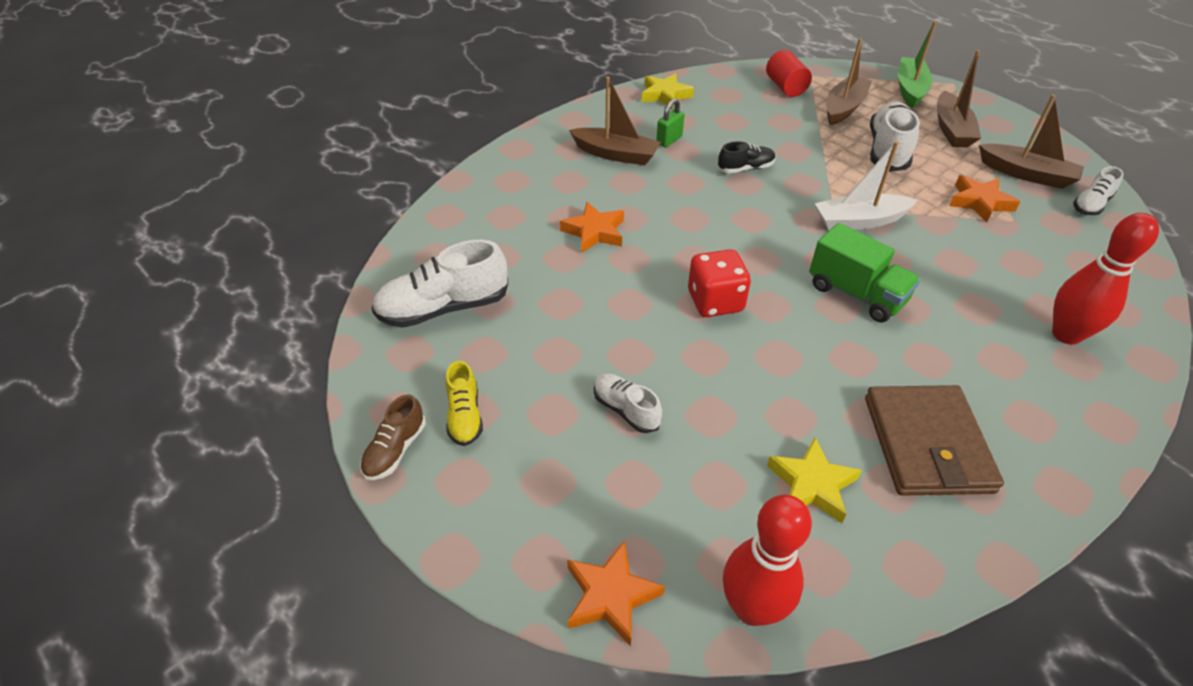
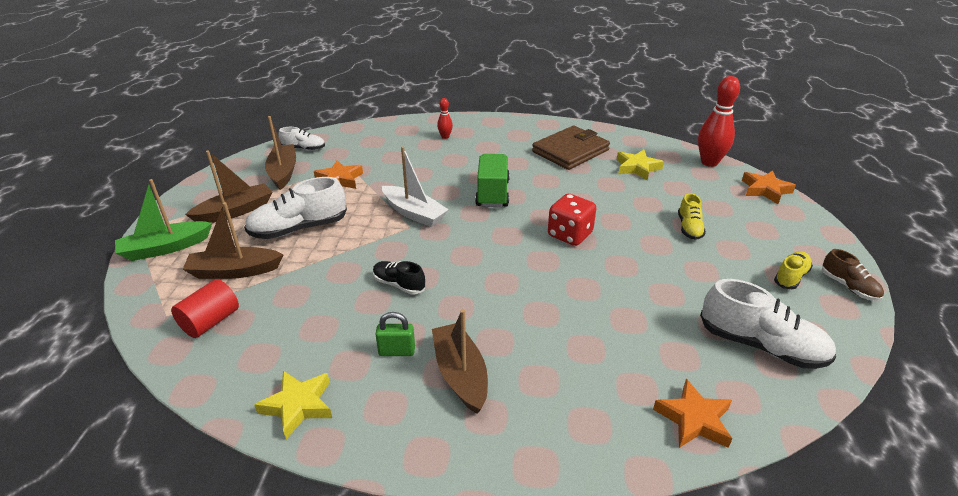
camera: 130 degrees left, 10 degrees down
(395, 450) = (849, 287): brown shoe -> brown shoe turned 75 degrees clockwise
(594, 232) = (581, 321): orange star -> orange star (694, 419)
(626, 409) = (689, 228): white shoe -> yellow shoe
(1066, 334) = (445, 137): red bowling pin -> red bowling pin, size x0.49

